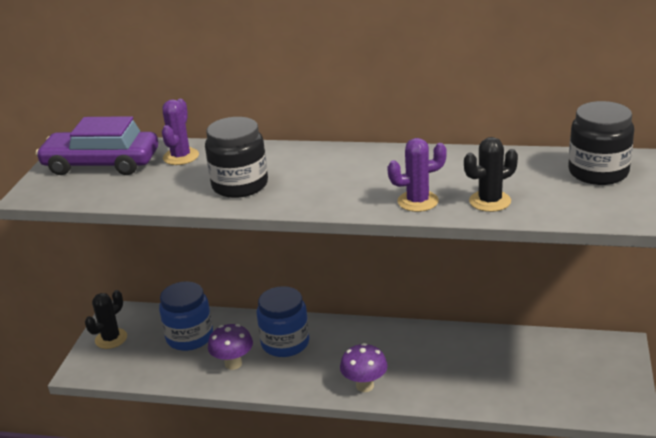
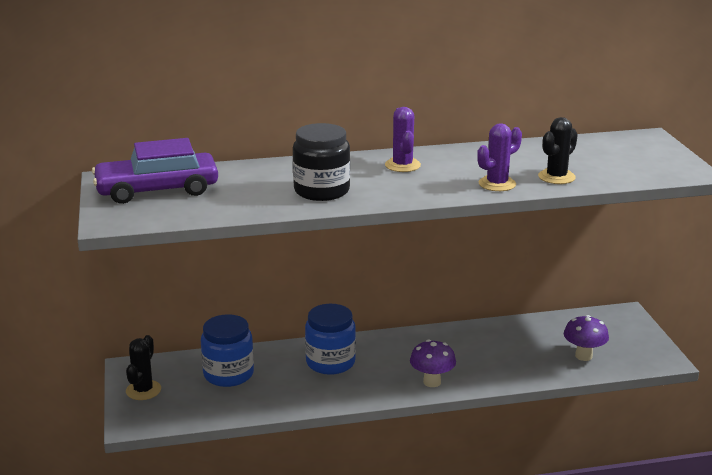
camera: 25 degrees left, 5 degrees down
(181, 157) = (236, 176): purple cactus -> purple cactus (402, 165)
(233, 364) = (292, 388): purple mushroom -> purple mushroom (583, 356)
(598, 172) = (622, 148): black jar -> none

